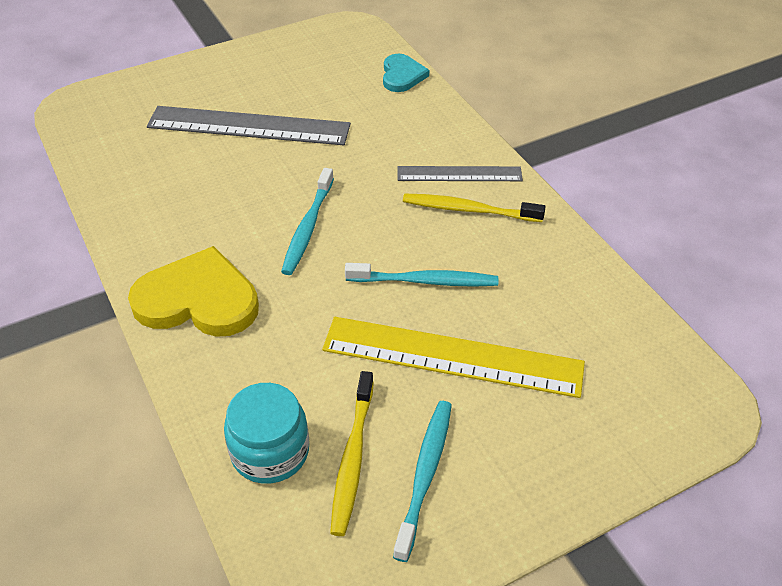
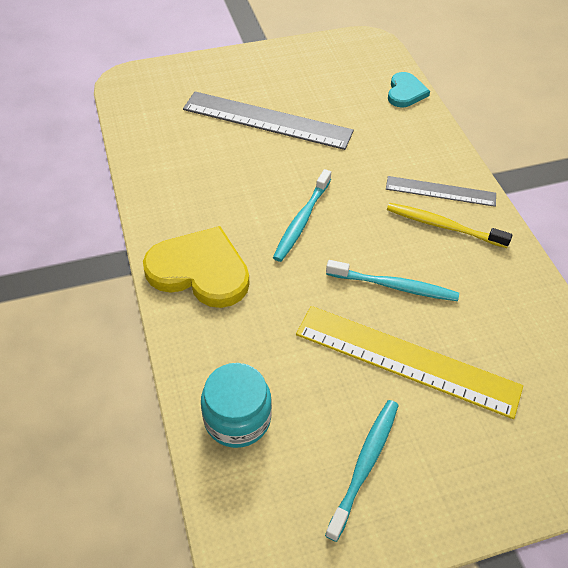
camera: 10 degrees right, 5 degrees up
(352, 459) = (305, 438): yellow toothbrush -> none

